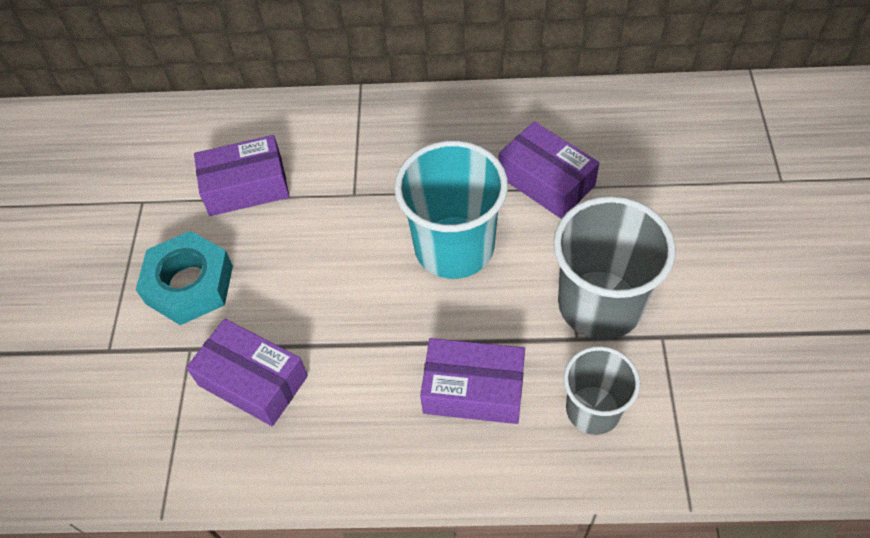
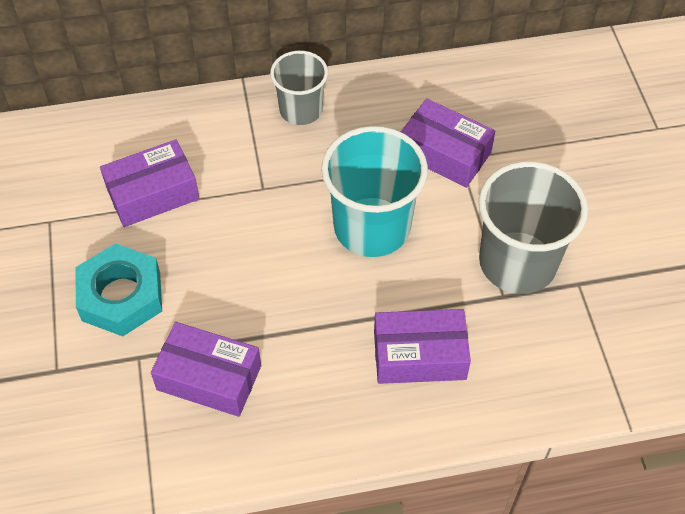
camera: 15 degrees left, 0 degrees up
(593, 409) = (530, 357): grey cup -> grey cup (301, 110)

